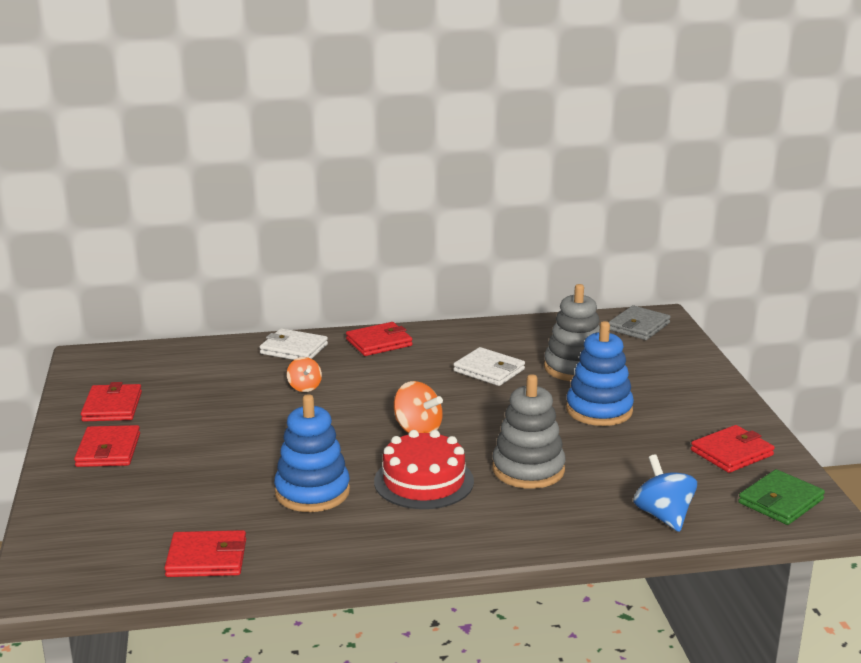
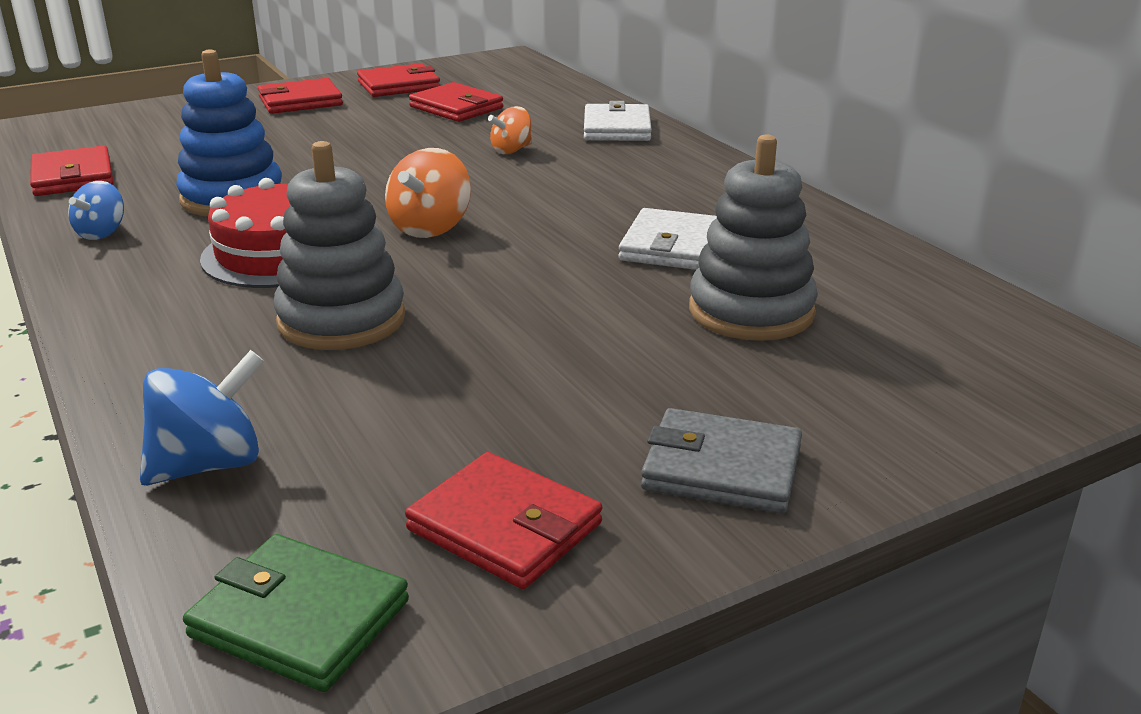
camera: 70 degrees right, 5 degrees up
(341, 545) = (102, 233): none -> blue spinning top
(379, 342) = (688, 166): red wallet -> red wallet (456, 107)
(599, 410) = (597, 354): blue stacking toy -> none
(639, 326) = (1022, 352): grey wallet -> grey wallet (721, 468)

